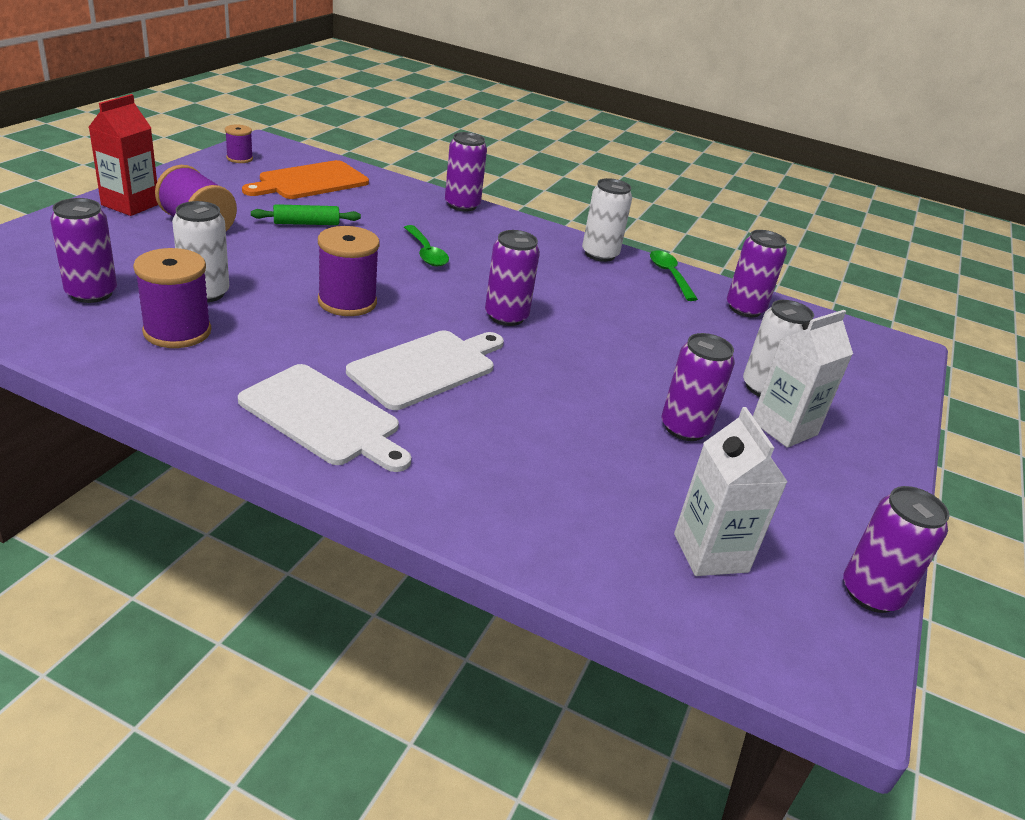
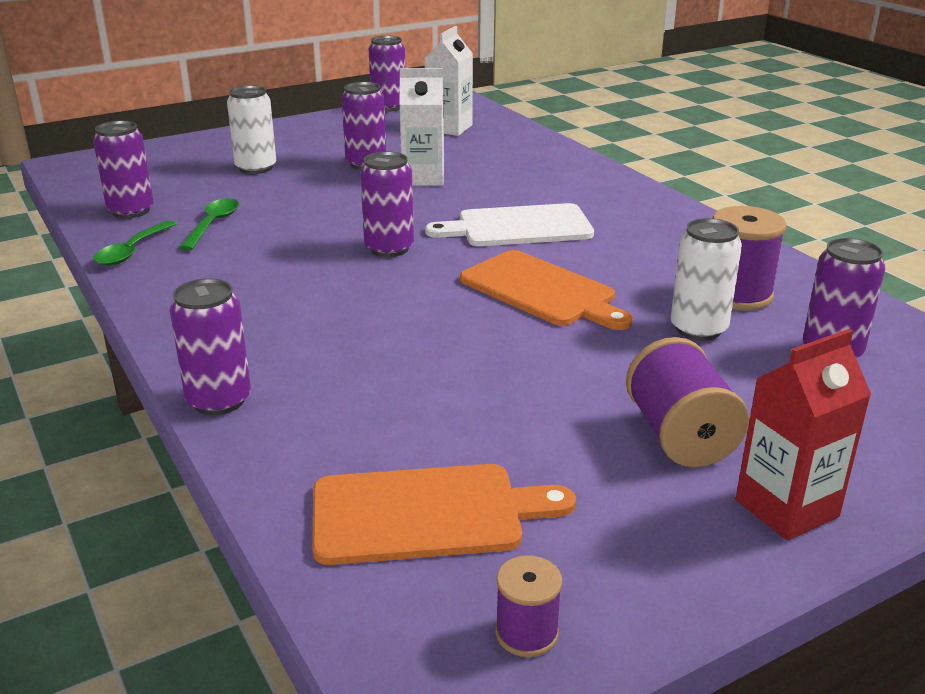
camera: 140 degrees left, 5 degrees down
(306, 223) = (509, 409): green rolling pin -> none
(324, 417) = (632, 214): white cutting board -> none
(347, 302) = (542, 291): purple spool -> orange cutting board
(426, 253) = (384, 330): green spoon -> green spoon (213, 225)
(599, 254) = (162, 287): white can -> none
(784, 428) = (293, 151): white carton -> white carton (423, 178)

